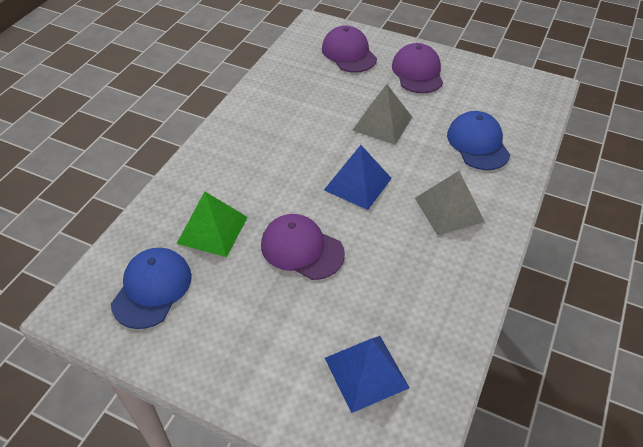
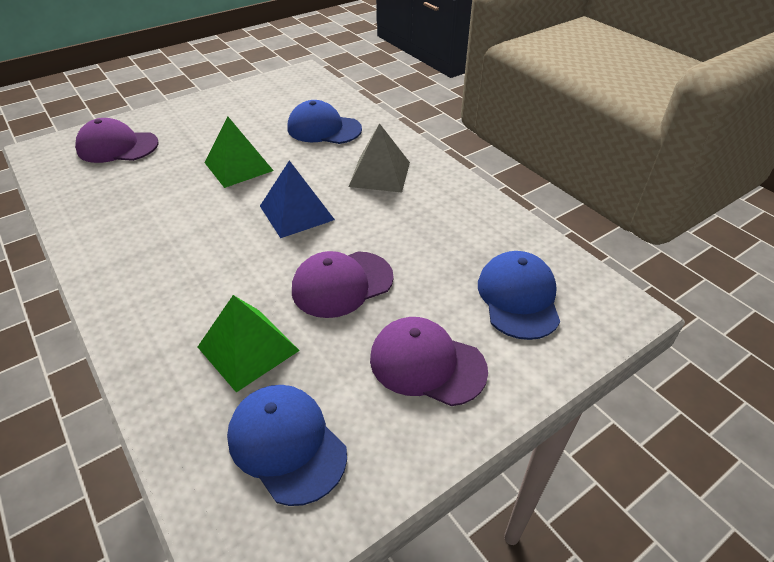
camera: 60 degrees left, 5 degrees down
(366, 372) = (518, 297): blue pyramid -> blue cap
(382, 123) = (238, 166): grey pyramid -> green pyramid
(417, 72) = (201, 121): purple cap -> purple cap (427, 364)

